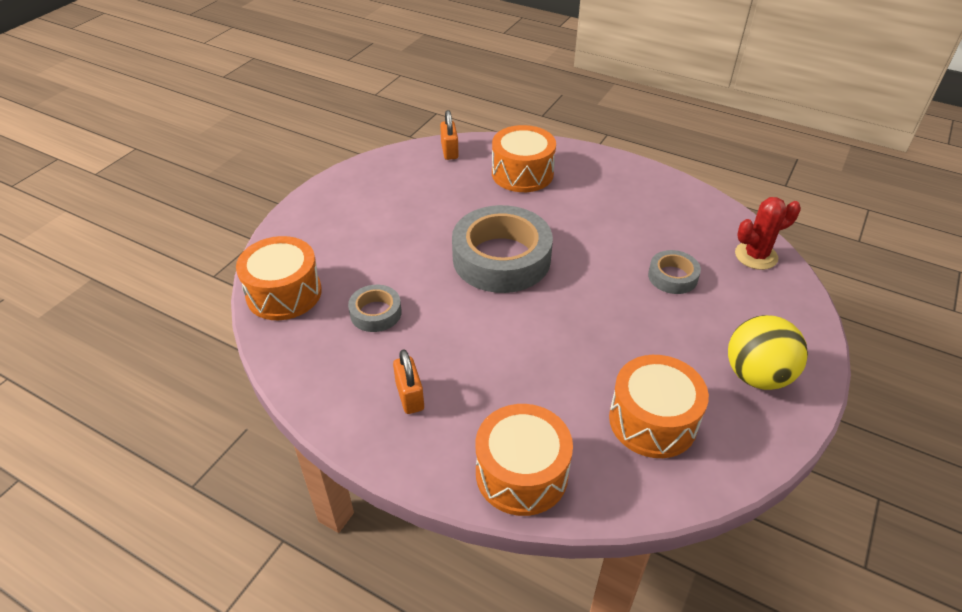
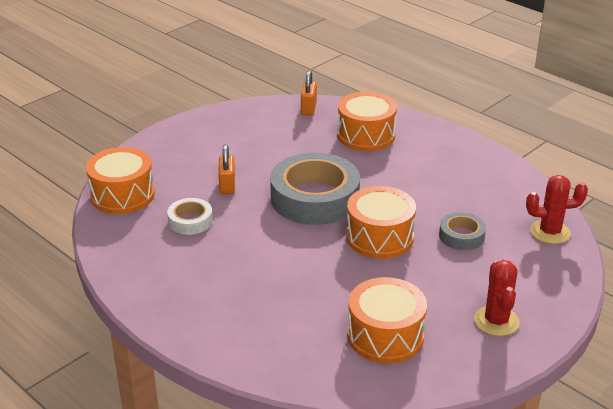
camera: 15 degrees right, 10 degrees down
(375, 313) = (190, 221): grey tape -> white tape
(409, 396) = (192, 283): orange padlock -> orange padlock (227, 185)
(521, 473) = (257, 350): orange drum -> orange drum (379, 237)
(757, 375) = (496, 321): yellow ball -> red cactus

